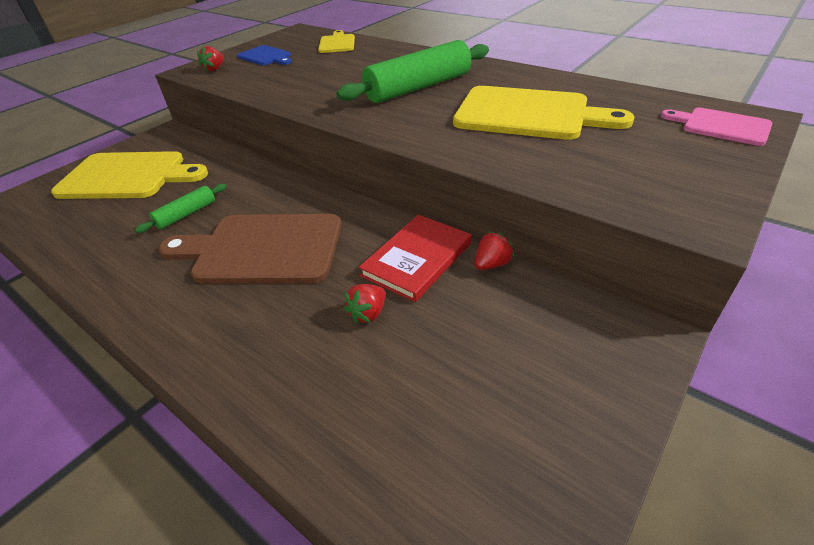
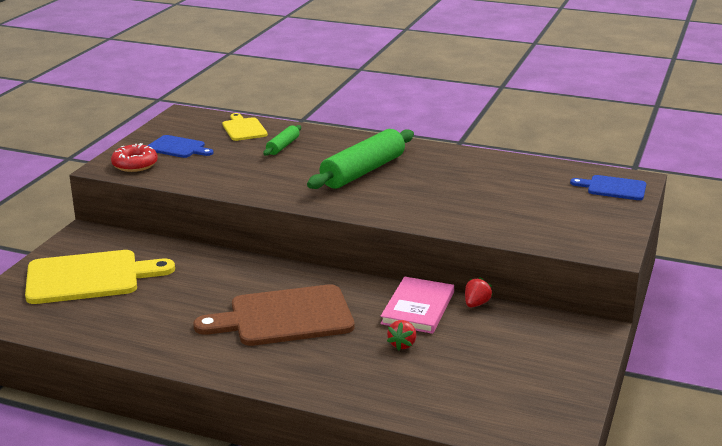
camera: 20 degrees left, 15 degrees down
(186, 214) = (188, 301): green rolling pin -> green rolling pin (283, 146)
(214, 69) = (135, 165): red strawberry -> red donut
(417, 259) = (418, 308): red book -> pink book
(528, 114) = (470, 189): yellow cutting board -> none
(721, 126) = (613, 188): pink cutting board -> blue cutting board

